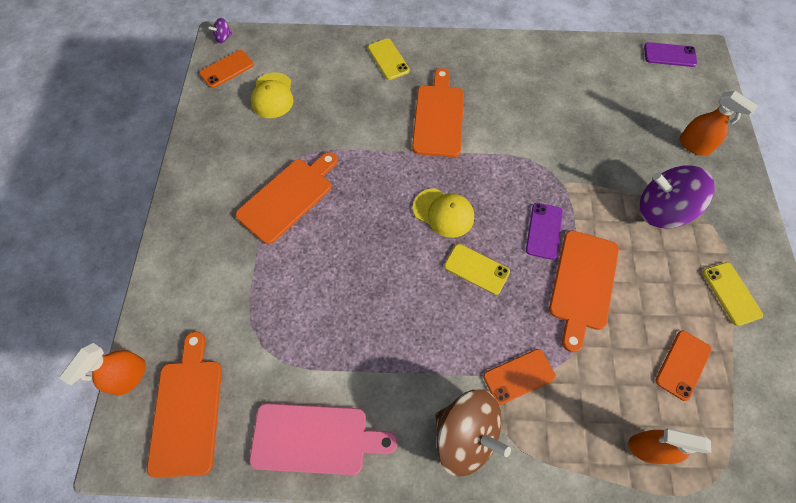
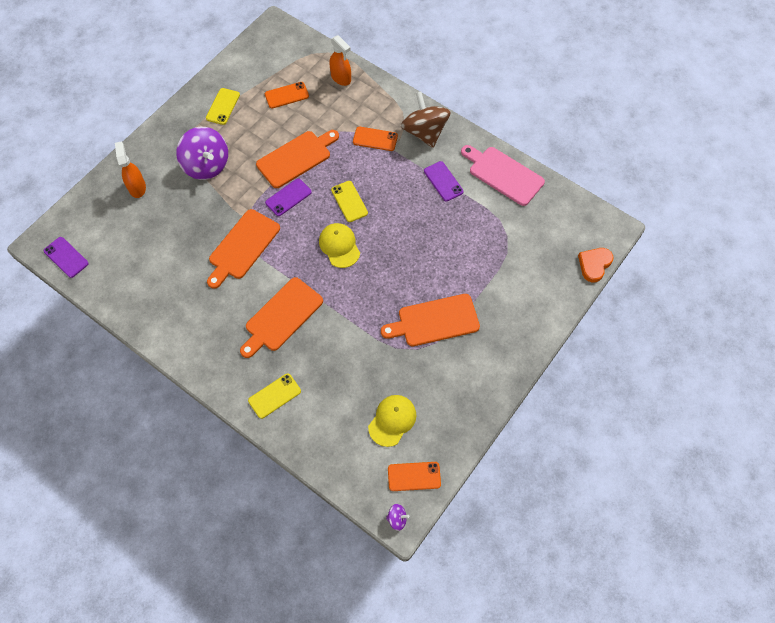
camera: 145 degrees left, 0 degrees up
(129, 377) = (594, 265): orange spray bottle -> orange heart
(187, 410) = (567, 227): orange cutting board -> orange cutting board (242, 247)
(388, 59) = (274, 396): yellow phone -> yellow phone turned 45 degrees clockwise
(388, 371) = (443, 181): none -> purple phone

